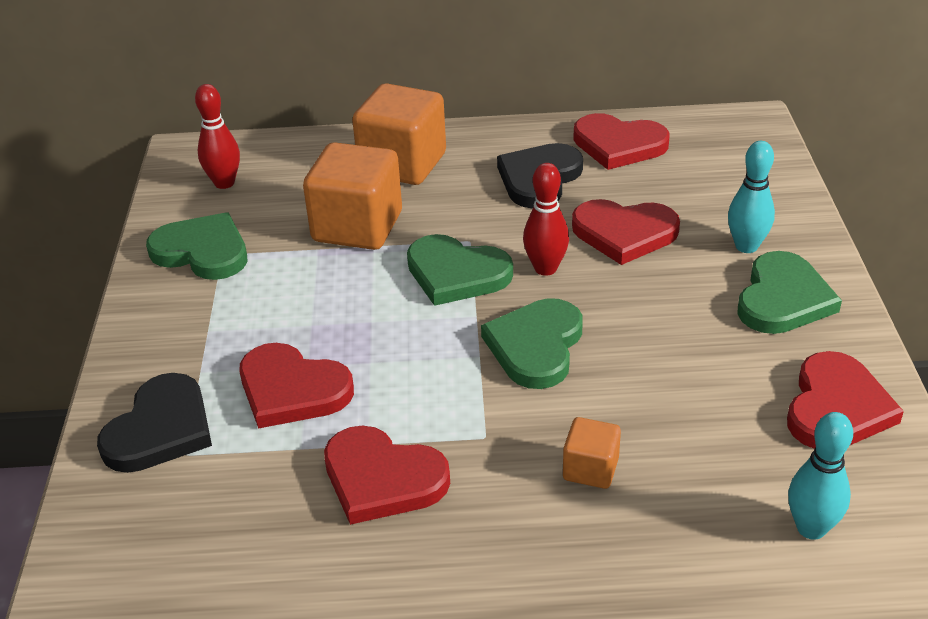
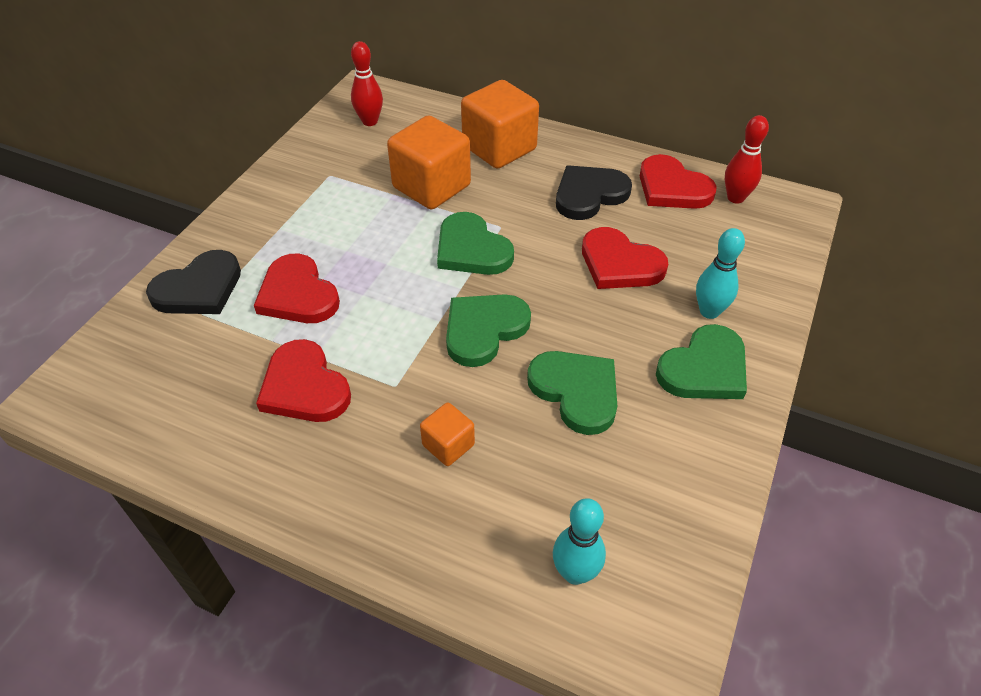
camera: 25 degrees right, 10 degrees up
(202, 251) = (318, 168): green heart -> green heart (576, 391)
(545, 268) = (538, 270): red bowling pin -> red bowling pin (735, 198)
(836, 407) = (676, 480): red heart -> none

